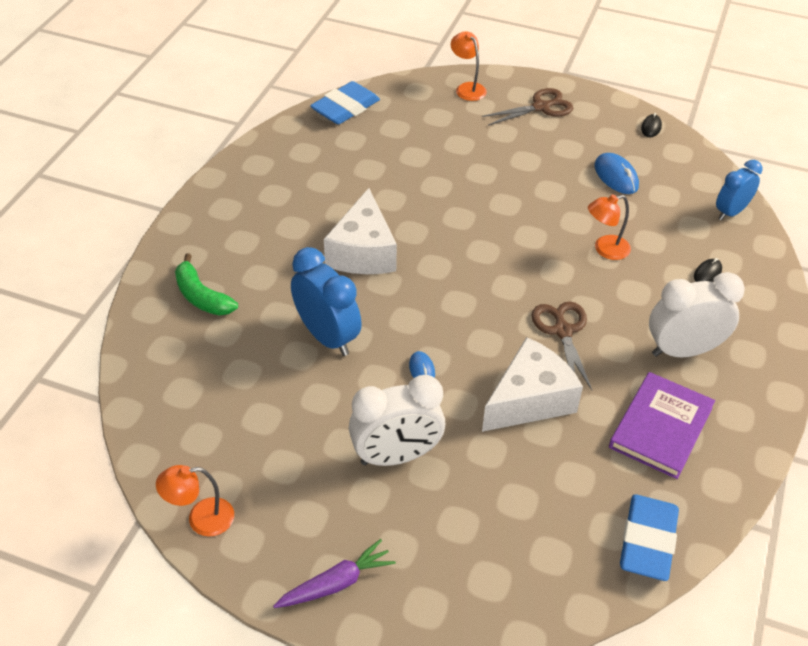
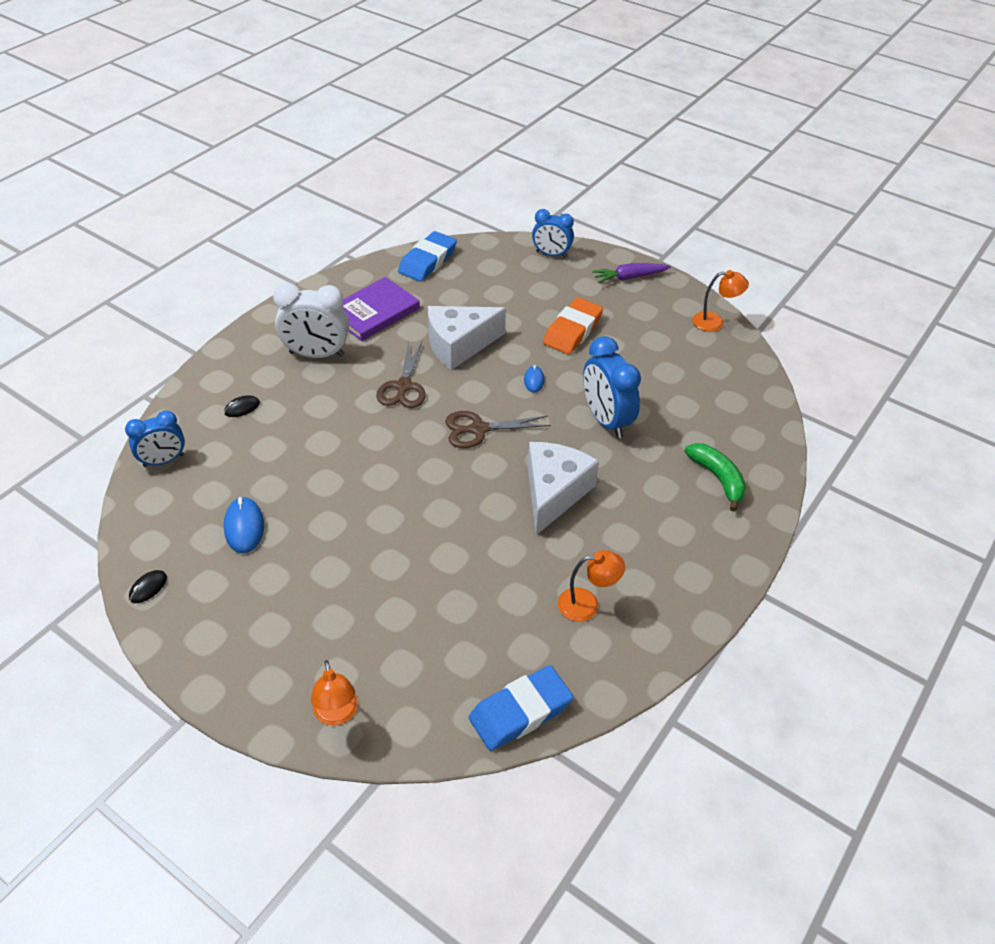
camera: 165 degrees left, 0 degrees up
(396, 456) = (572, 331): white clock -> orange eraser
(470, 607) = (551, 254): none -> blue clock
(541, 107) = (258, 654): brown scissors -> brown scissors (478, 429)
(605, 249) = (317, 448): orange lamp -> orange lamp (587, 604)

